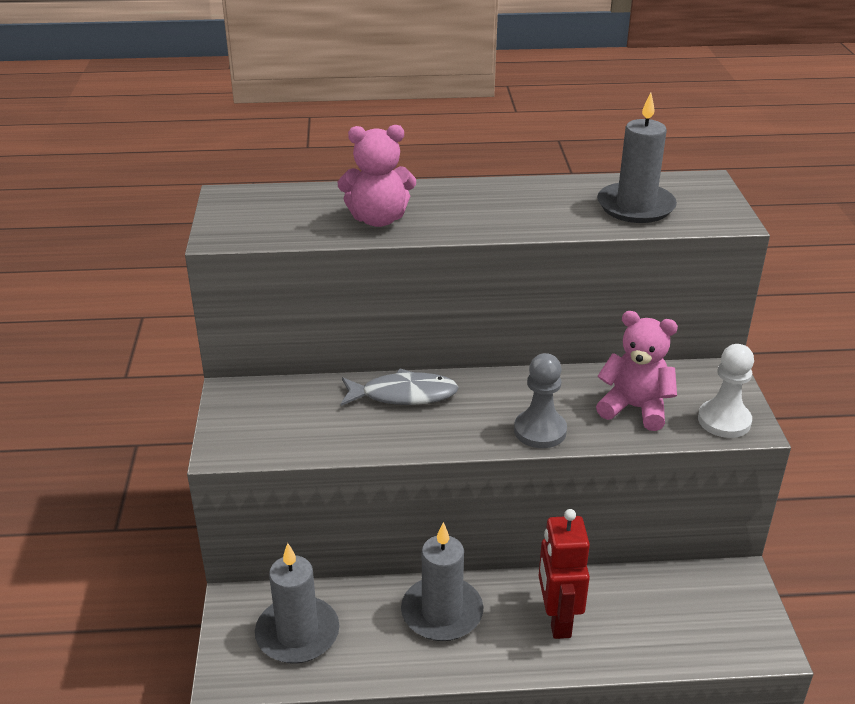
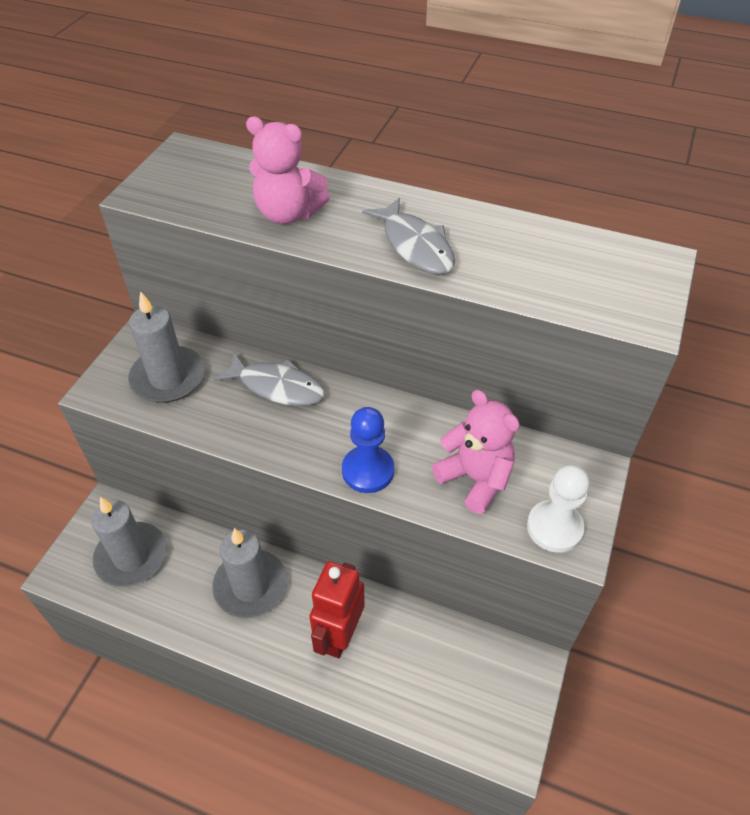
camera: 25 degrees right, 15 degrees up
(510, 216) = (415, 246): none -> grey fish
(540, 431) = (368, 471): grey pawn -> blue pawn
(635, 206) = (554, 271): grey candle -> grey candle (168, 378)

